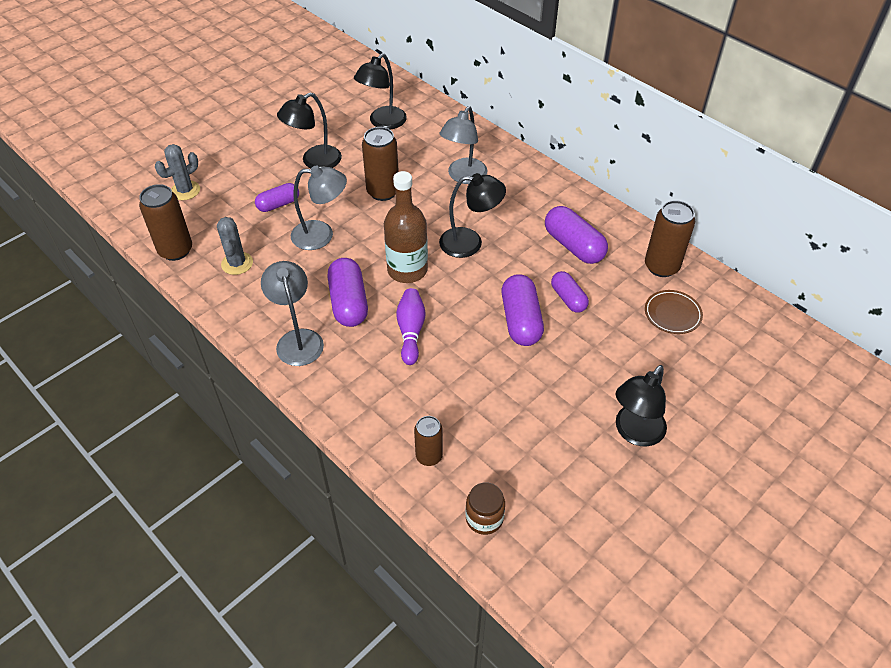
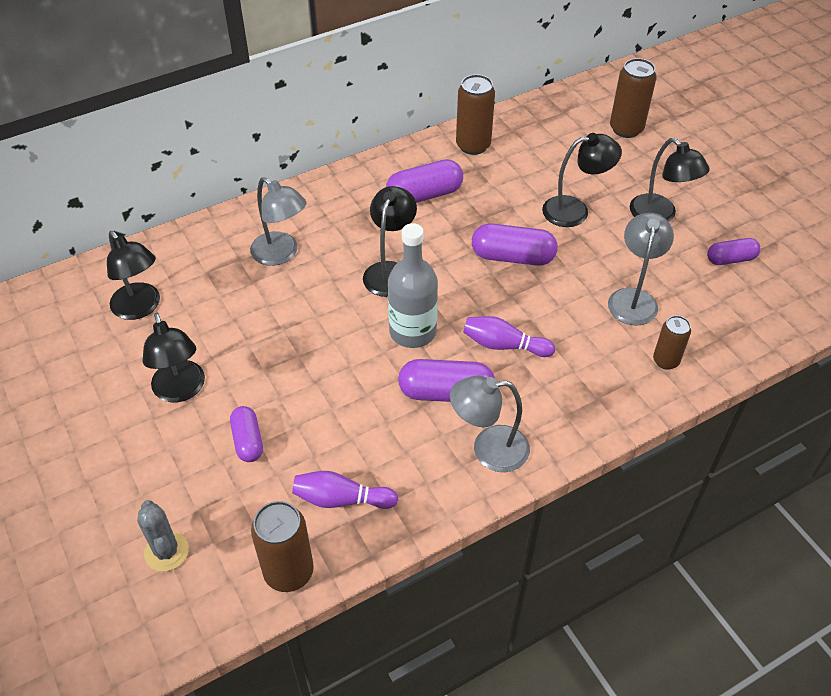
camera: 75 degrees left, 0 degrees up
(237, 263) = (341, 499): grey cactus -> purple bowling pin
(321, 235) = (325, 402): grey lamp -> grey lamp (633, 298)
(383, 192) = (273, 330): brown can -> brown can (626, 129)
(407, 270) = (412, 332): brown bottle -> grey bottle
(484, 518) = (737, 334): brown jar -> none
(568, 298) = (494, 217): purple capsule -> purple capsule (730, 259)
(607, 359) = (575, 210): none -> black lamp
(672, 314) = (533, 155): brown plate -> none

